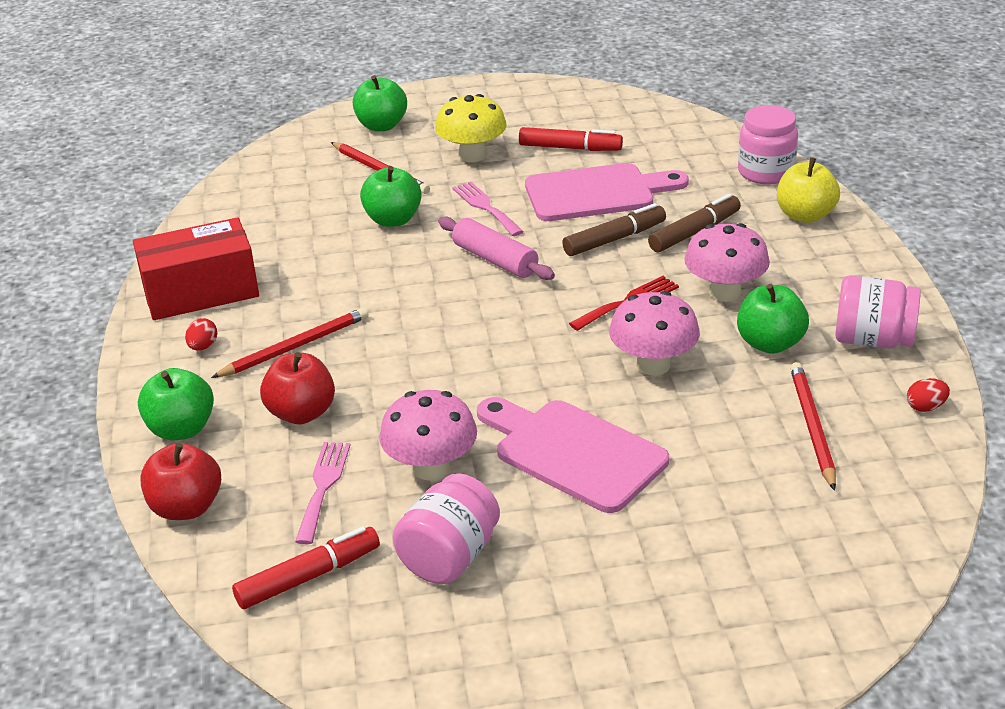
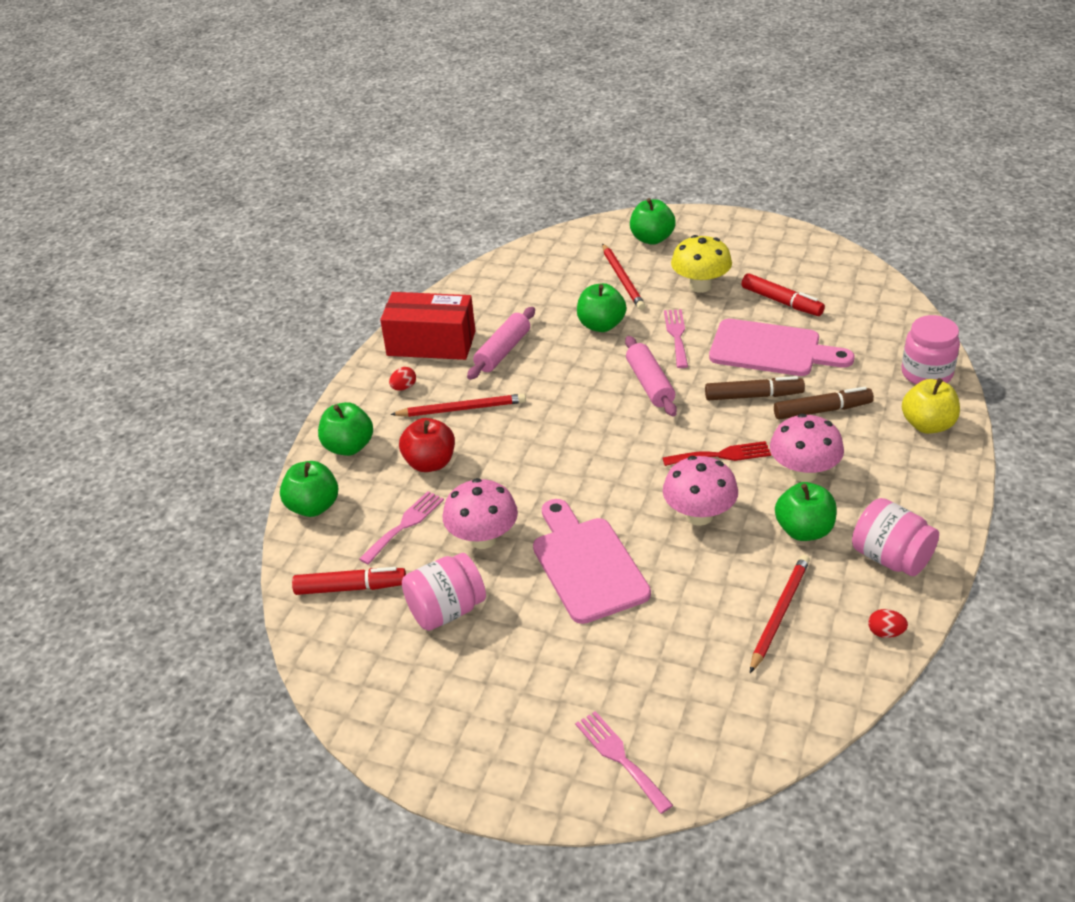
camera: 30 degrees right, 5 degrees up
(186, 507) = (313, 506): red apple -> green apple
(297, 276) = (503, 351): none -> pink rolling pin
(771, 626) = (620, 758): none -> pink fork

